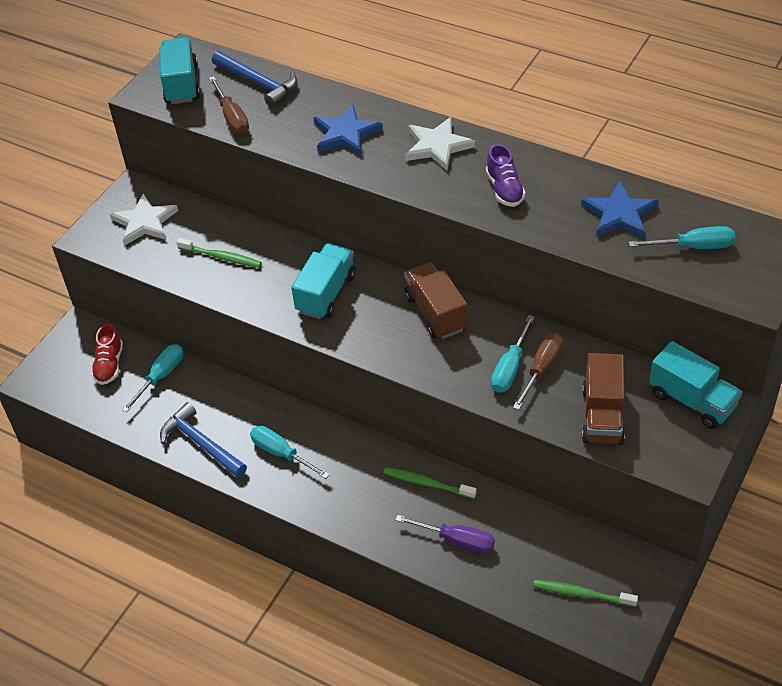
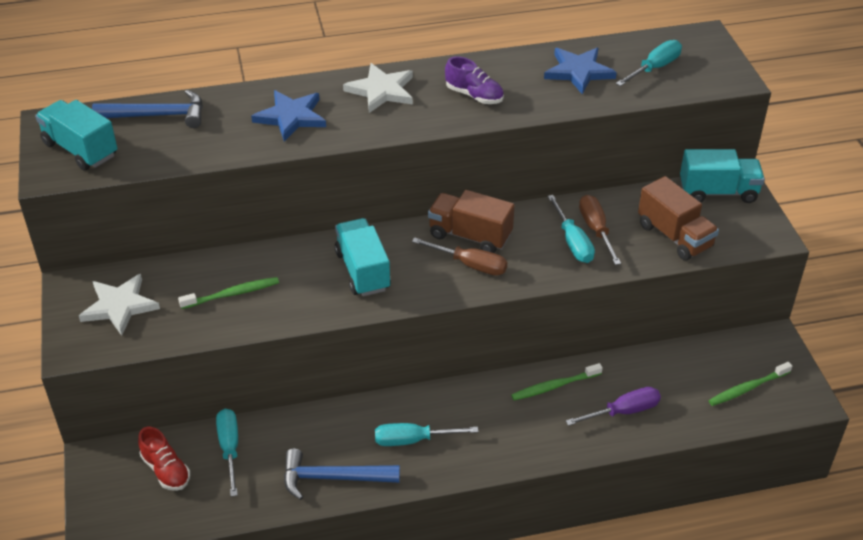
camera: 45 degrees left, 5 degrees down
(232, 118) = (168, 153): brown screwdriver -> brown screwdriver (470, 265)

